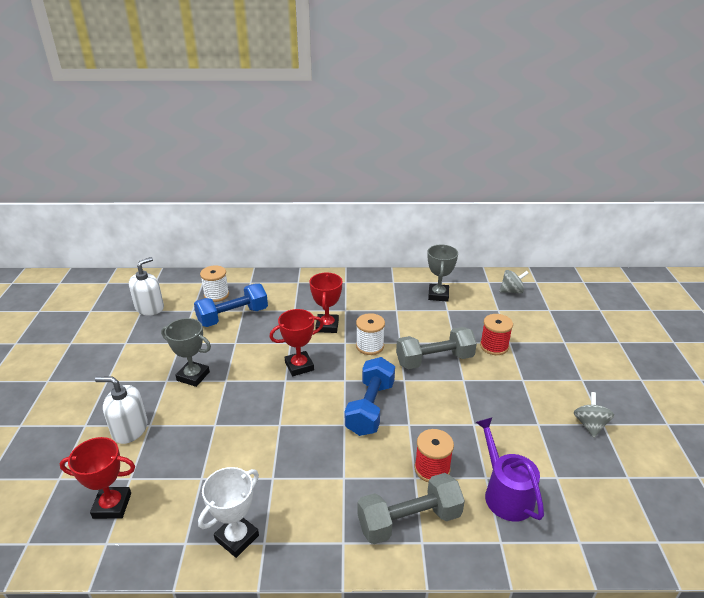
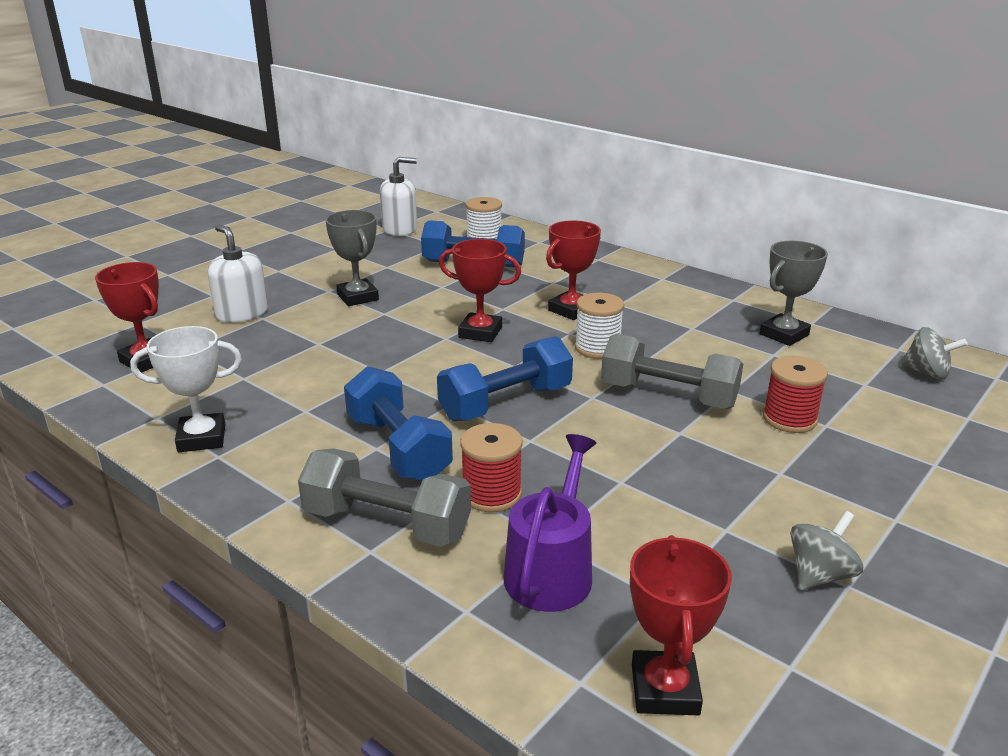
camera: 40 degrees right, 5 degrees down
(355, 470) = (398, 448): none -> blue dumbbell
(607, 521) = (665, 689): none -> red trophy

